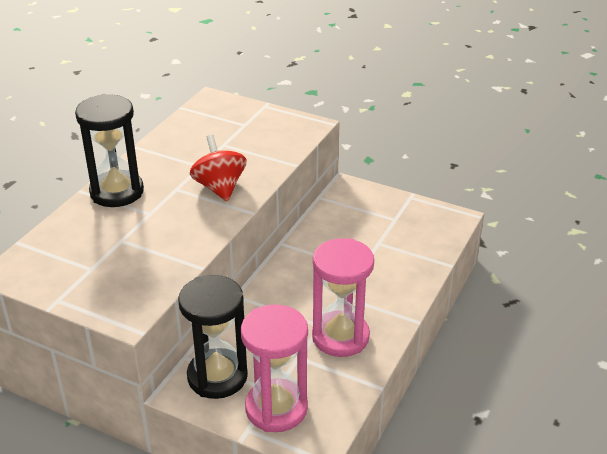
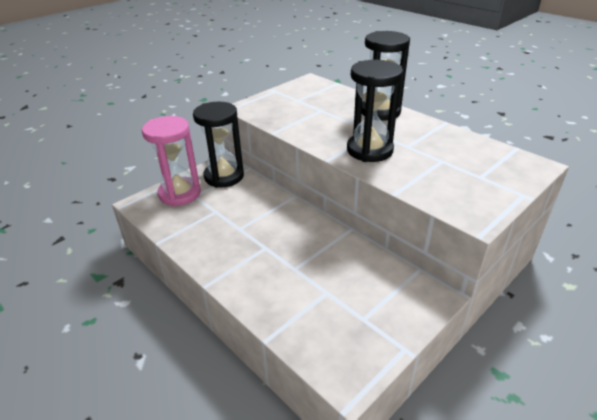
camera: 110 degrees right, 0 degrees up
(219, 187) = (369, 150): red spinning top -> black hourglass
(340, 337) = (219, 235): pink hourglass -> none

